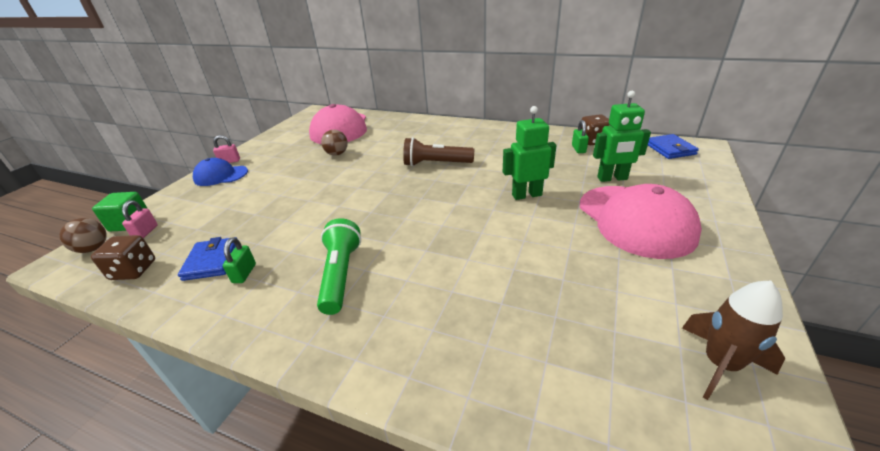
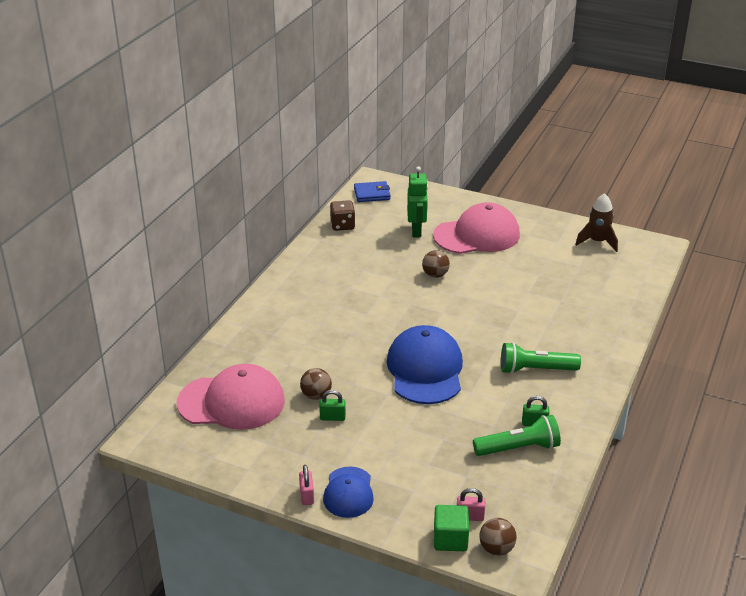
camera: 90 degrees left, 0 degrees up
(133, 270) = (530, 499): brown dice -> none
(212, 261) = (518, 448): blue wallet -> green flashlight
(358, 198) = (425, 370): none -> blue cap
(436, 164) = (364, 321): brown flashlight -> none
(526, 195) = (435, 275): green robot -> brown ball
(578, 149) = (357, 236): green padlock -> green padlock (332, 417)

